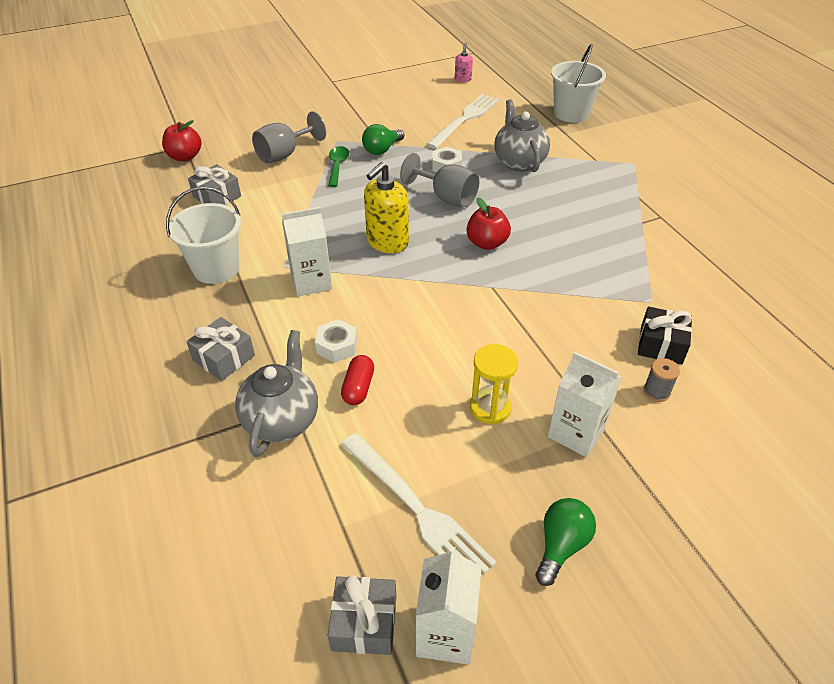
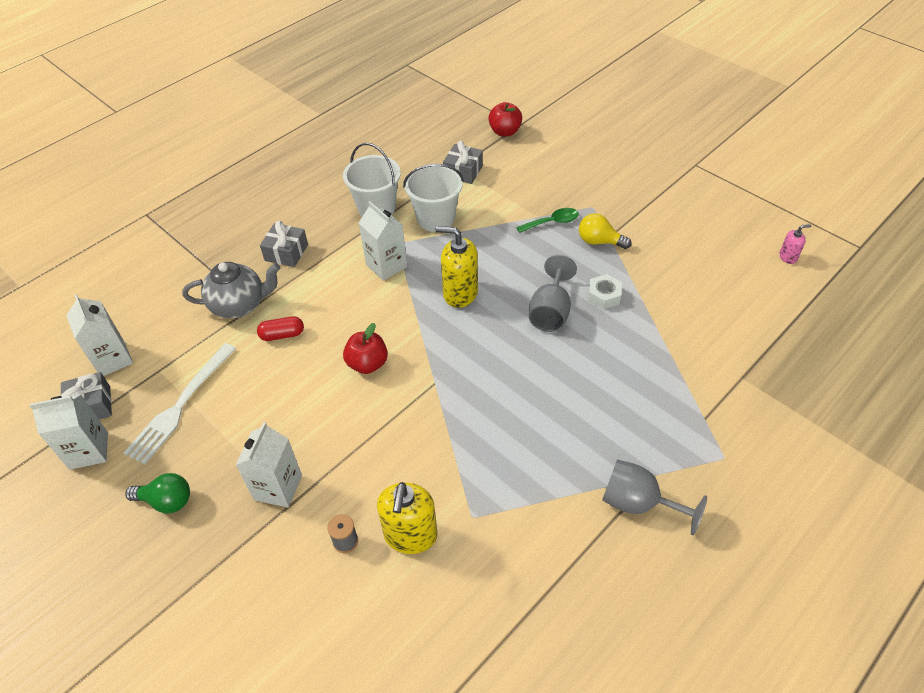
camera: 70 degrees right, 5 degrees up
(284, 154) = (547, 184): grey goblet -> grey goblet (638, 503)
(288, 584) = (112, 359): none -> white carton
(337, 346) = (321, 307): white nut -> none
(382, 150) = (599, 241): green light bulb -> yellow light bulb
(465, 119) = (703, 284): white fork -> none
(487, 243) = (496, 362): red apple -> red apple (367, 364)
(490, 408) = (287, 422): yellow hourglass -> none
(519, 162) = (651, 350): grey teapot -> none
(571, 113) = (792, 373): white bucket -> white bucket (435, 219)
(661, 344) = (410, 535): black gift -> yellow soap dispenser

